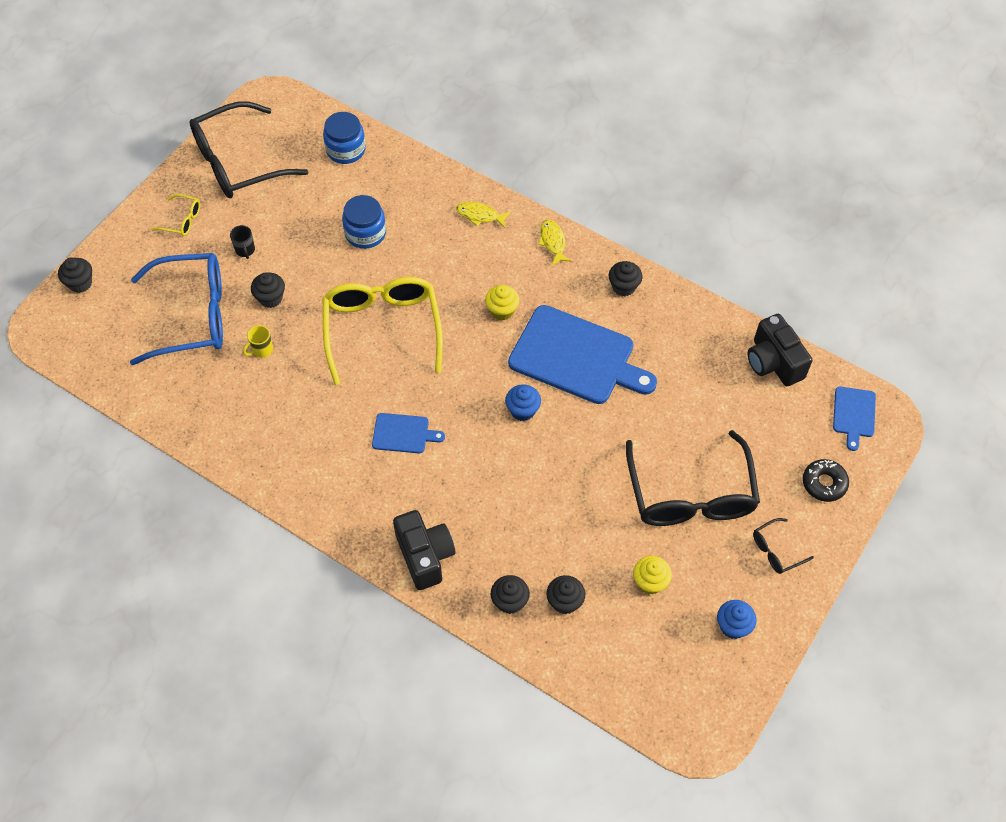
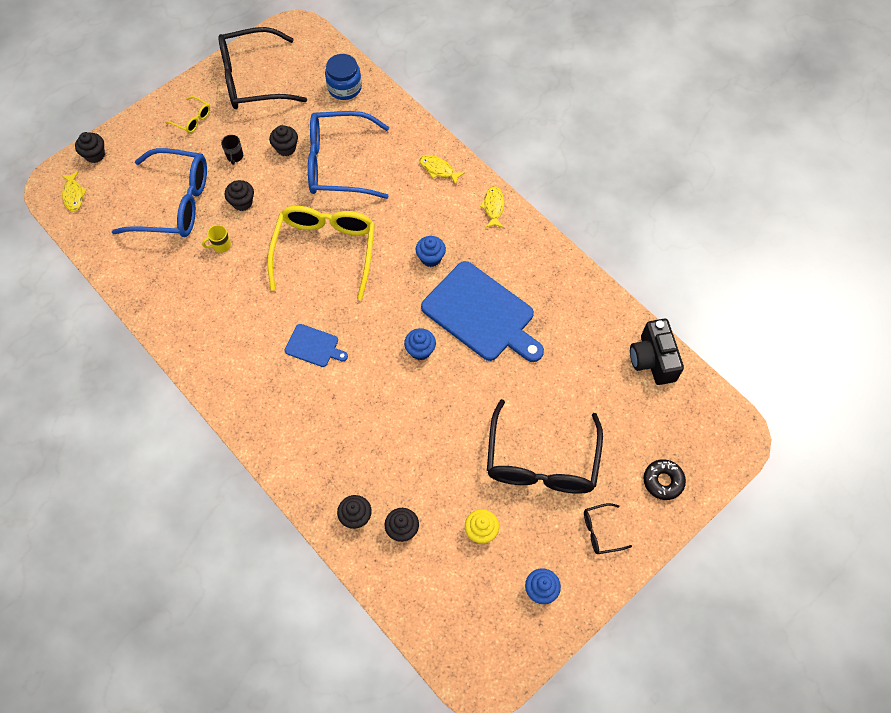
camera: 15 degrees right, 5 degrees up
(70, 333) = (73, 195): none -> yellow fish
(365, 233) = (338, 164): blue jar -> blue glasses
(425, 556) = (298, 458): black camera -> none
(502, 311) = (430, 258): yellow cupcake -> blue cupcake
(623, 287) = (542, 261): black cupcake -> black cupcake (286, 148)
(854, 414) = (710, 425): blue cutting board -> none

